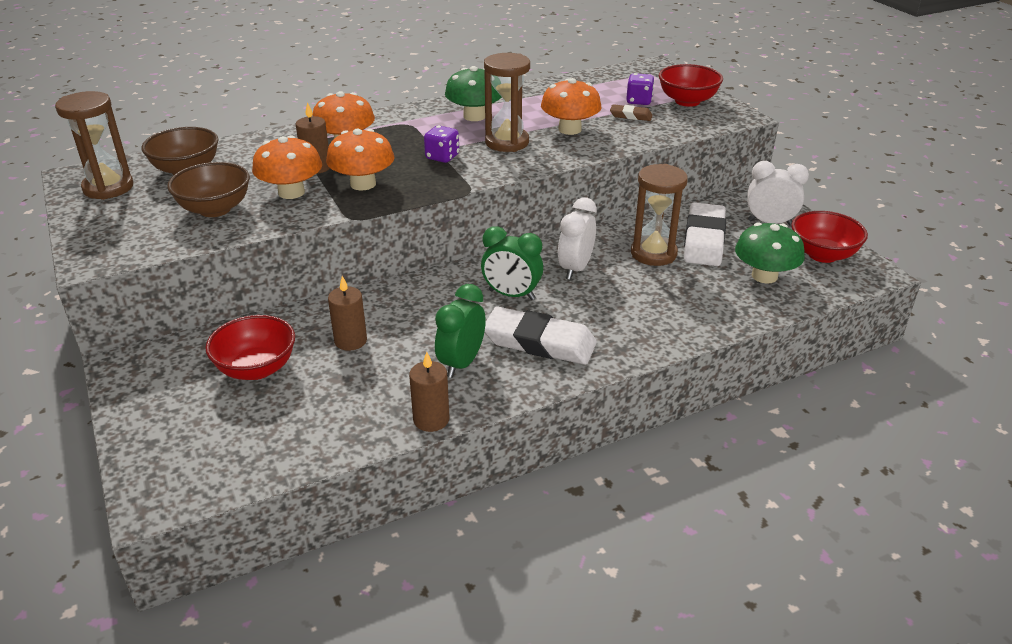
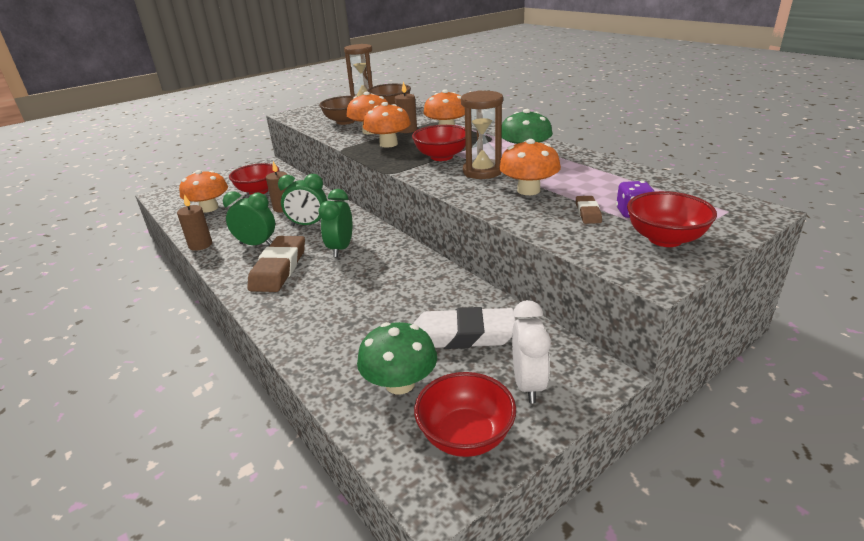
camera: 80 degrees right, 5 degrees down
(287, 423) = (209, 208): none -> orange mushroom
(426, 318) = (308, 225): none -> green clock
(442, 157) = (441, 157): purple dice -> red bowl
(539, 342) = (279, 268): white eraser -> brown eraser
(575, 269) = (385, 269): white clock -> none
(653, 253) = (423, 306): brown hourglass -> none

